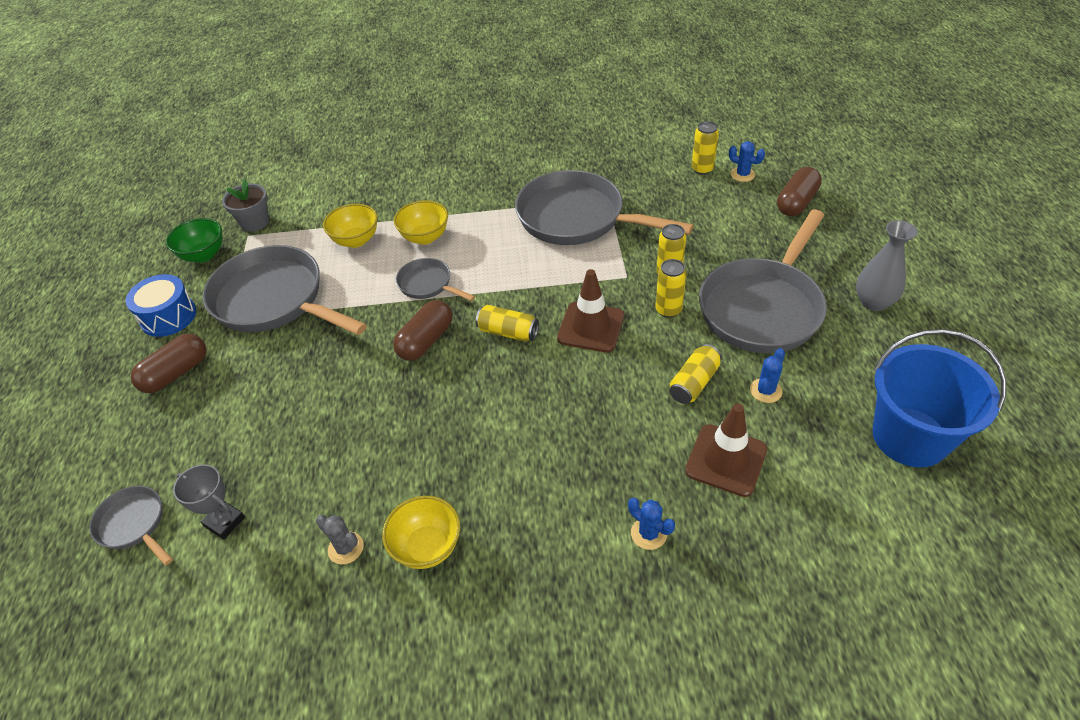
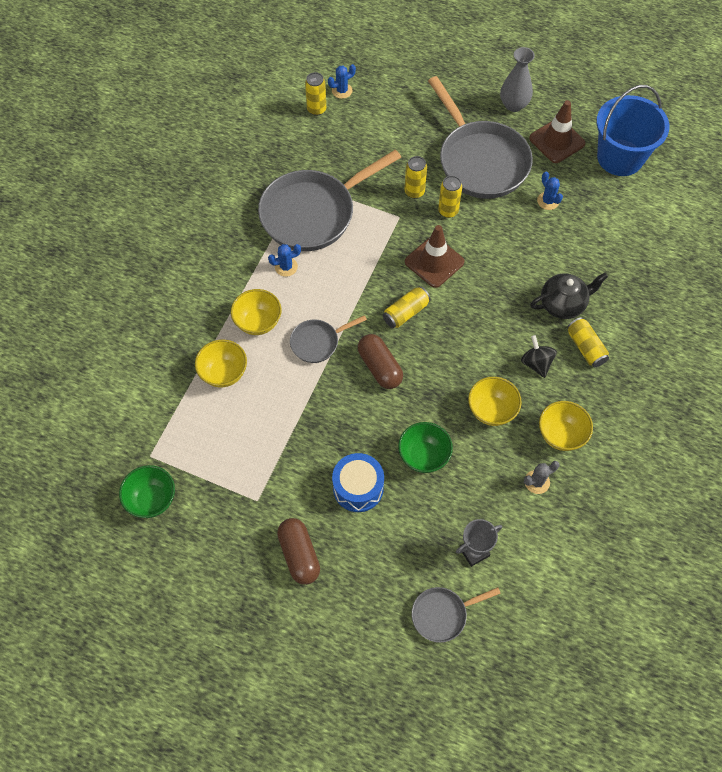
camera: 65 degrees left, 15 degrees up
(168, 316) = (221, 547): blue drum -> blue drum (358, 488)
(255, 222) = (134, 445): grey flower pot -> none
(274, 300) = (258, 458): grey pan -> none
(333, 423) = (424, 456): none -> green bowl
(424, 460) = (491, 410): none -> yellow bowl
(517, 477) = (536, 363): none -> black spinning top
(624, 469) = (563, 304): none -> black teapot
(649, 533) = (614, 315): blue cactus -> blue cactus (286, 267)
(694, 383) = (519, 233): yellow can -> yellow can (585, 347)
(726, 460) = (586, 250): brown traffic cone -> brown traffic cone (557, 141)
(796, 203) = (395, 81): brown capsule -> none

